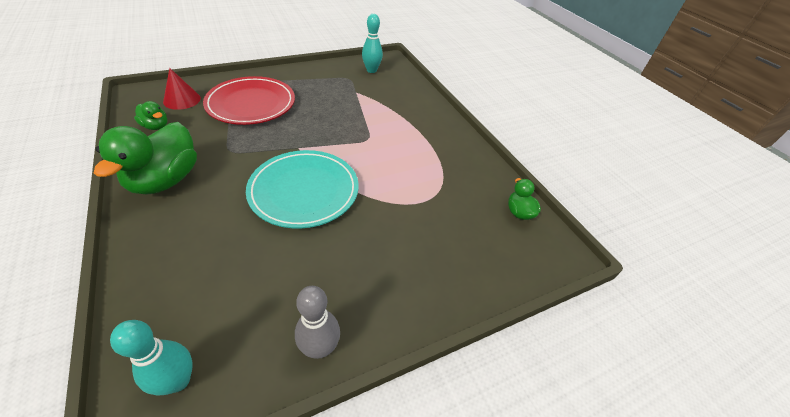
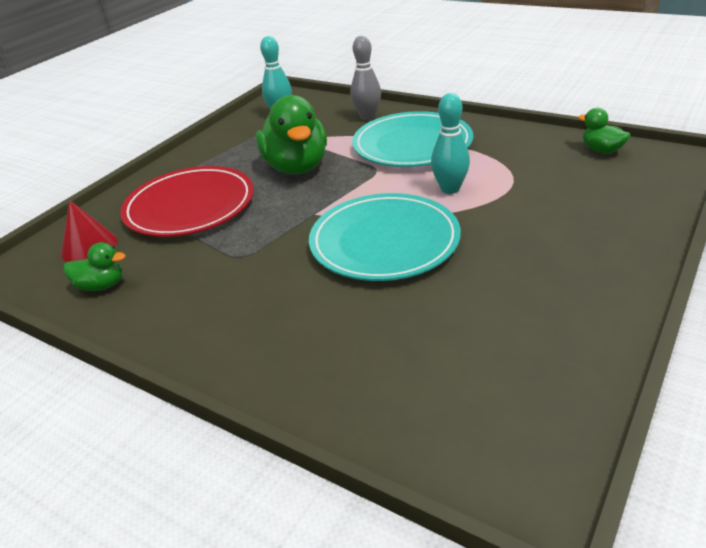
camera: 25 degrees left, 10 degrees down
(165, 180) = (209, 320): green duck -> green duck (296, 167)
(178, 380) = (517, 441): turquoise bowling pin -> turquoise bowling pin (450, 189)
(320, 348) = (598, 334): grey bowling pin -> grey bowling pin (367, 117)
(410, 134) = (412, 145): none -> turquoise plate

